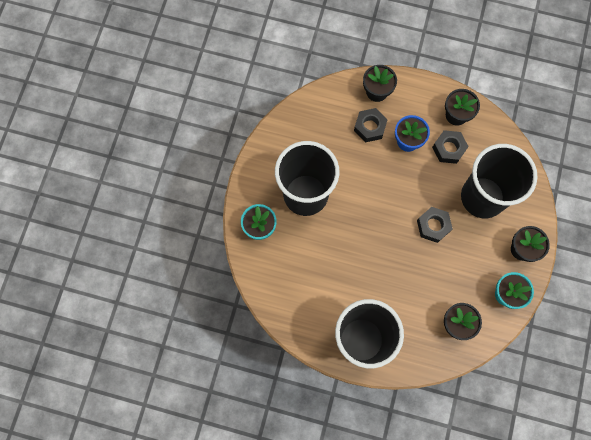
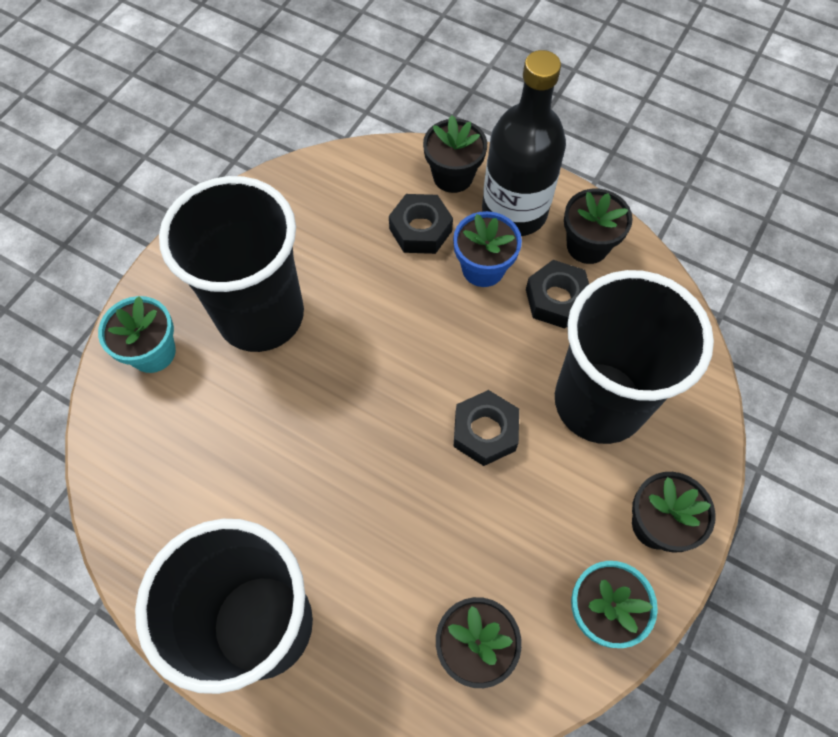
camera: 15 degrees right, 10 degrees down
(414, 104) = (514, 211): none -> black bottle

